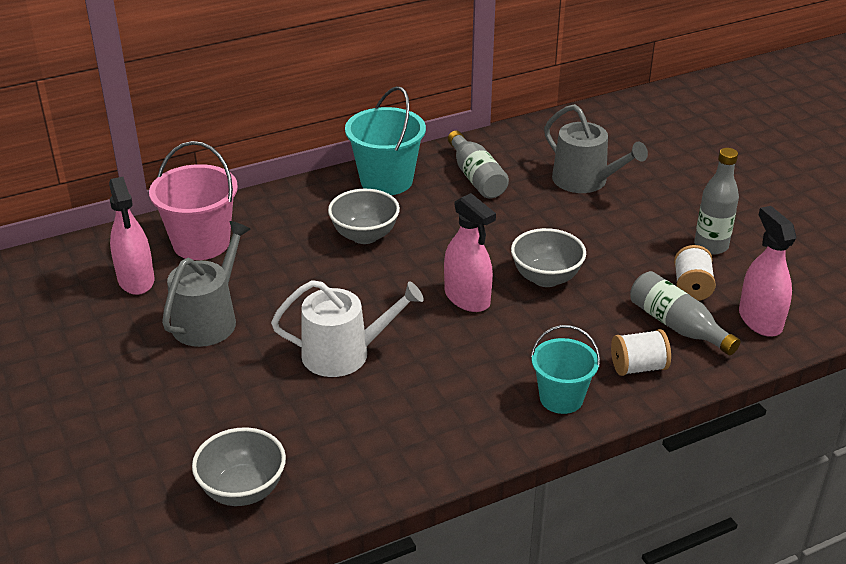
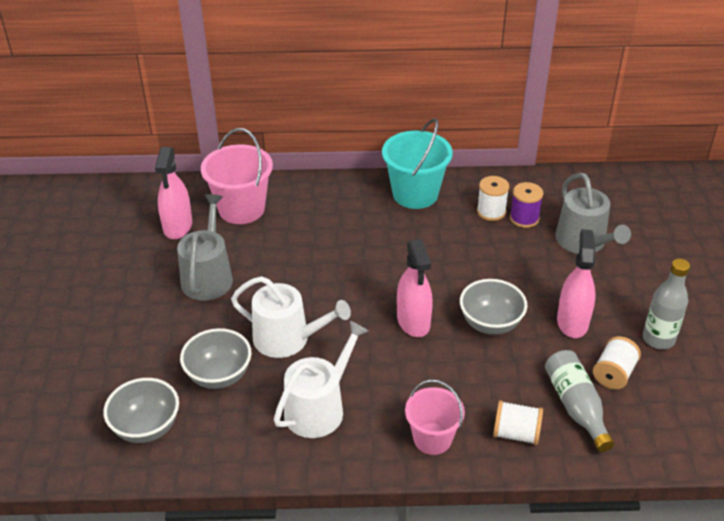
camera: 25 degrees right, 5 degrees up
(209, 319) = (208, 276): grey watering can -> grey watering can turned 45 degrees counterclockwise
(364, 235) = (367, 239): grey bowl -> grey bowl (219, 376)
(425, 408) = (319, 408): none -> white watering can
(476, 177) = (491, 211): grey bottle -> white spool
(513, 175) = (524, 218): none -> purple spool
(561, 398) = (432, 438): turquoise bucket -> pink bucket
(760, 320) = (656, 427): pink spray bottle -> pink spray bottle (572, 322)

